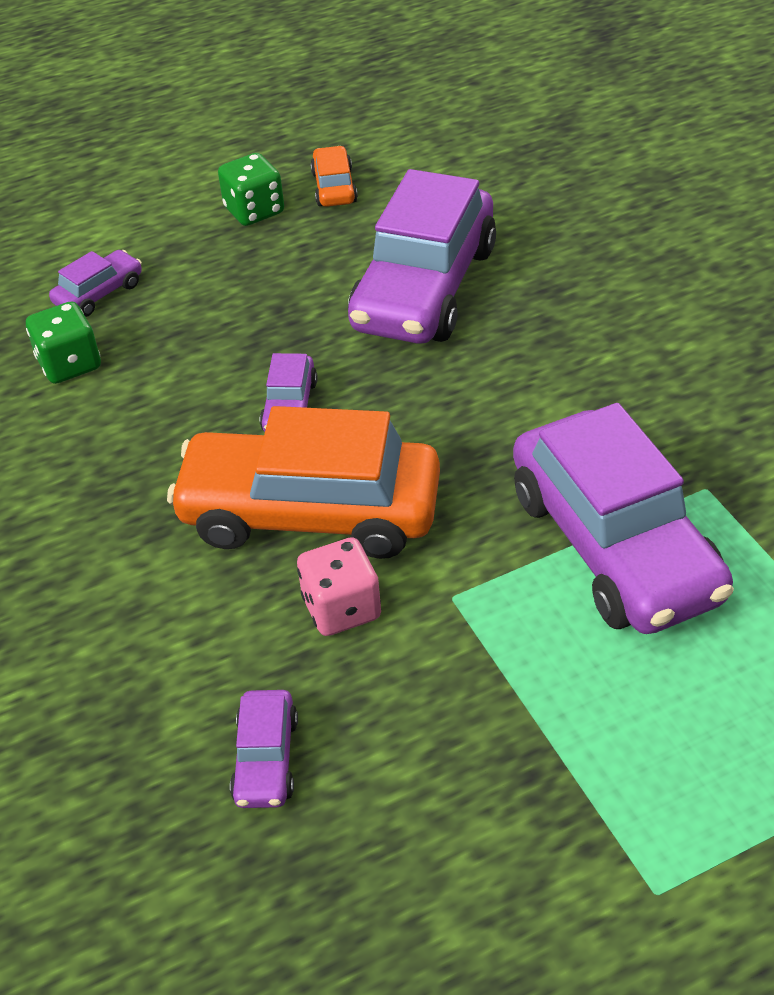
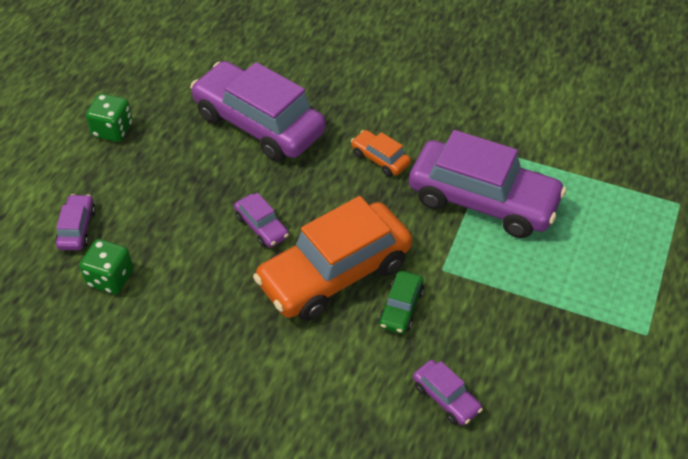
camera: 45 degrees left, 5 degrees up
(334, 187) = (144, 92): orange car -> orange car (380, 159)
(341, 608) = (401, 308): pink dice -> green car
(424, 288) = (259, 124): purple car -> purple car turned 150 degrees clockwise

